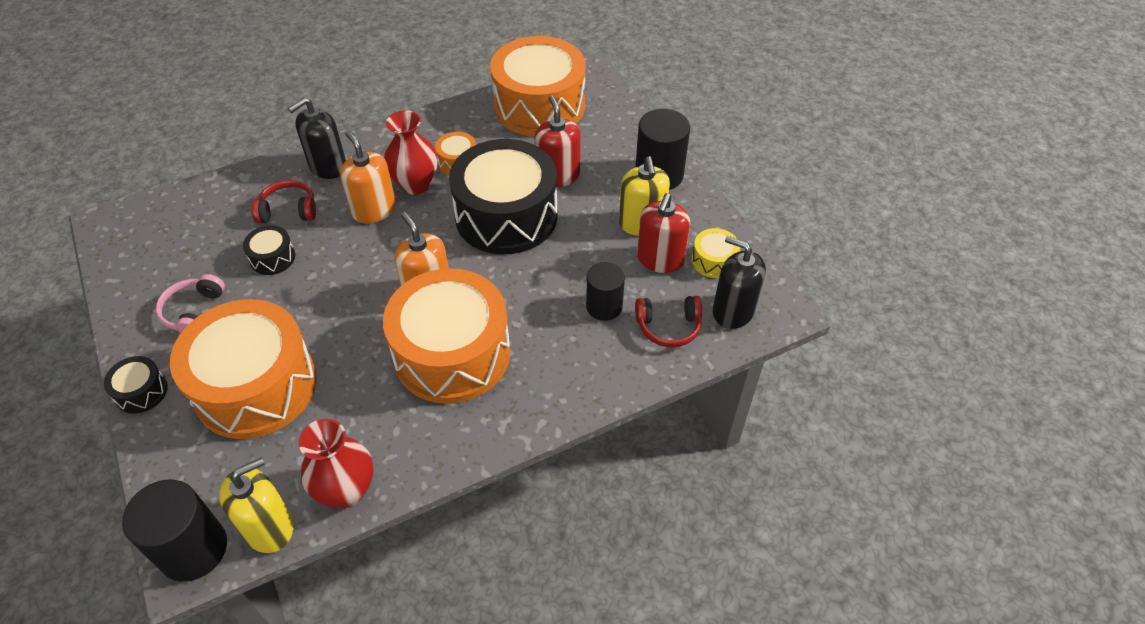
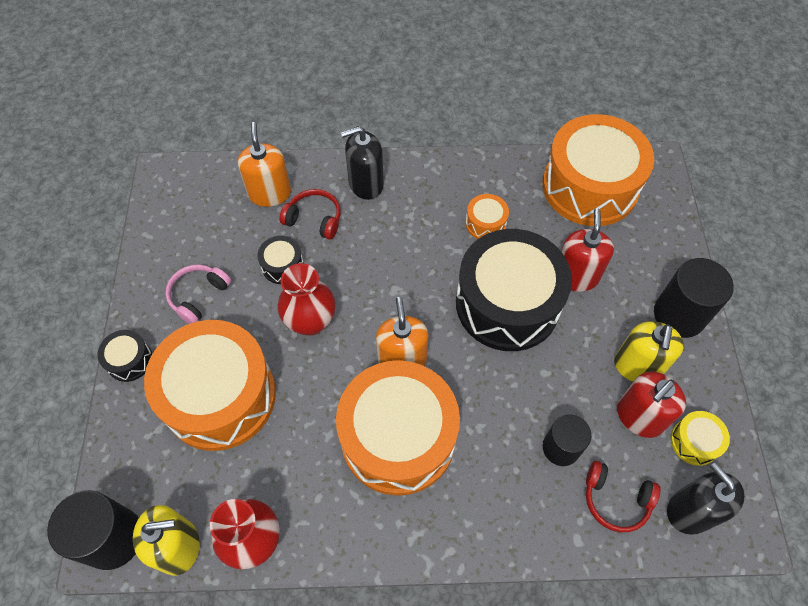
camera: 25 degrees right, 10 degrees up
(374, 210) = (388, 248): orange soap dispenser -> orange soap dispenser (270, 193)
(415, 184) = (437, 234): red vase -> red vase (310, 321)

